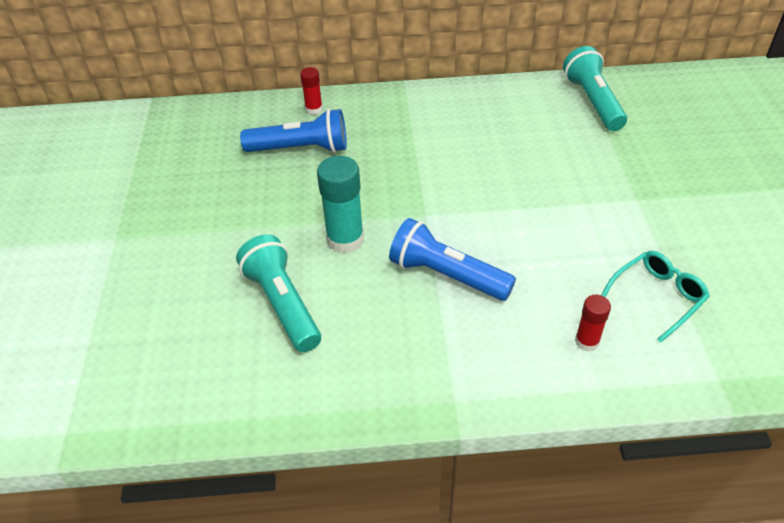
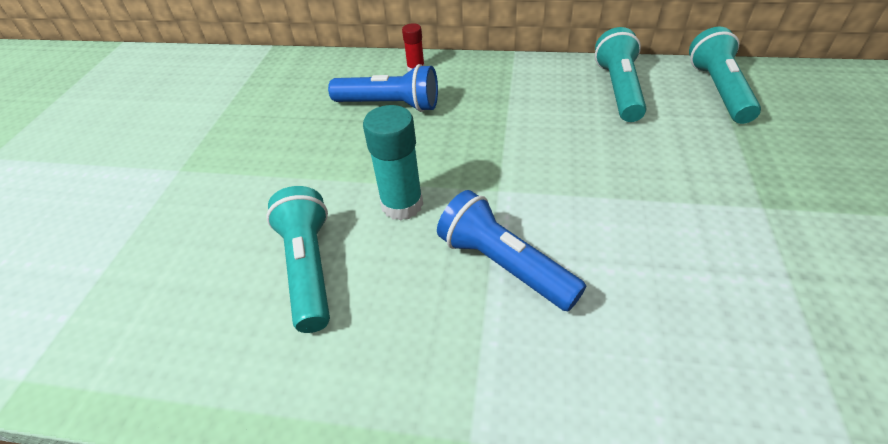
camera: 15 degrees right, 0 degrees up
(508, 110) = (619, 89): none -> turquoise flashlight
(587, 341) = (669, 390): red glue stick -> none
(657, 297) = (780, 342): turquoise glasses -> none

